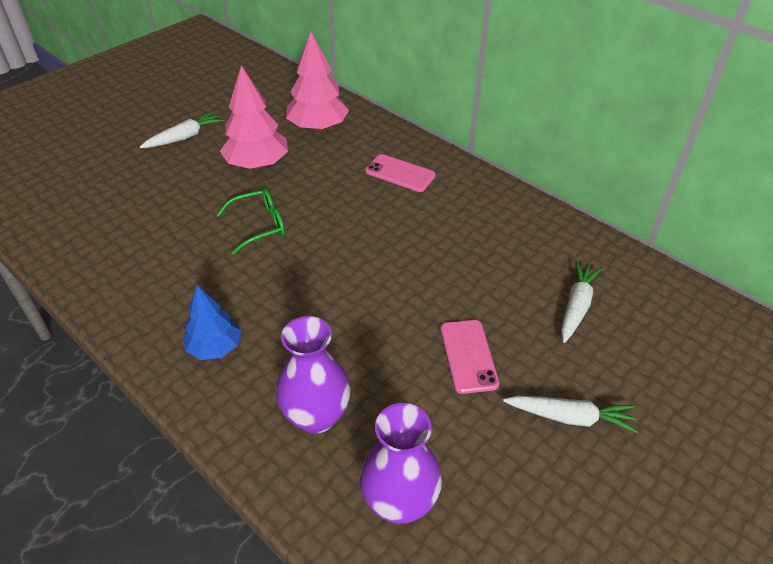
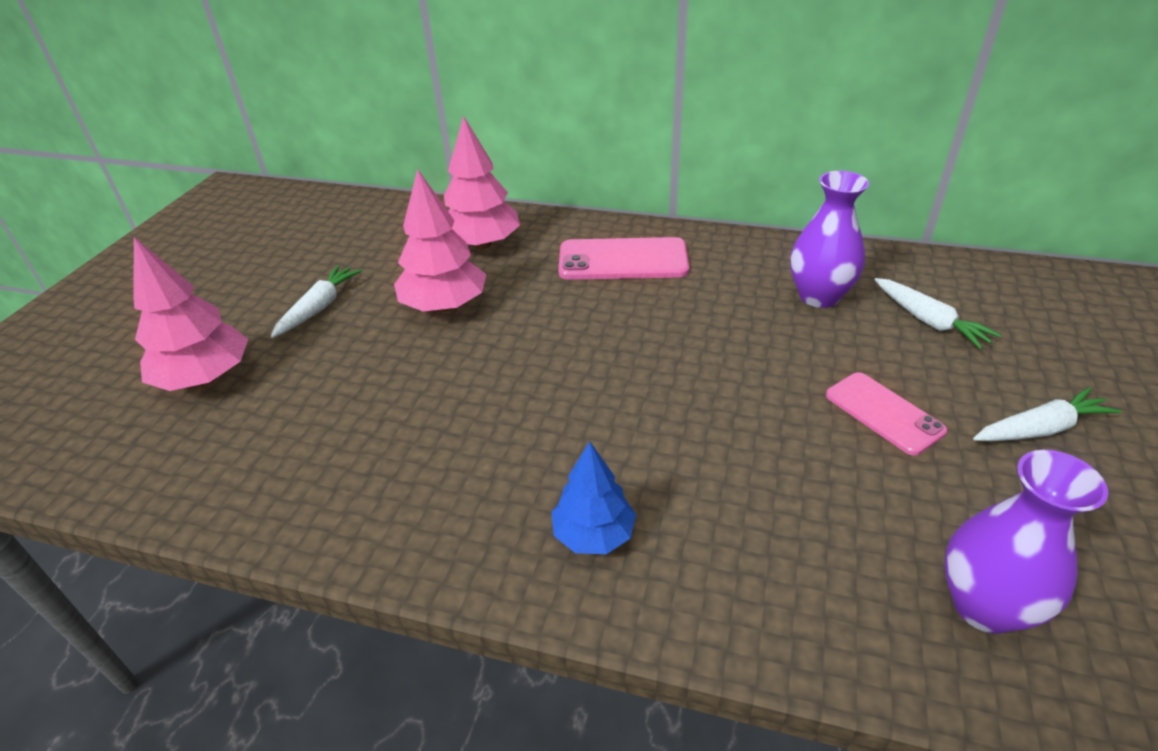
camera: 25 degrees left, 5 degrees down
(91, 161) = (205, 378): none -> pink tree
(259, 225) = (513, 371): green glasses -> none
(316, 416) = (796, 556): purple vase -> purple vase (819, 296)
(400, 173) = (623, 260): pink phone -> pink phone, size x1.53
(576, 306) = (929, 321): white carrot -> white carrot turned 150 degrees clockwise

